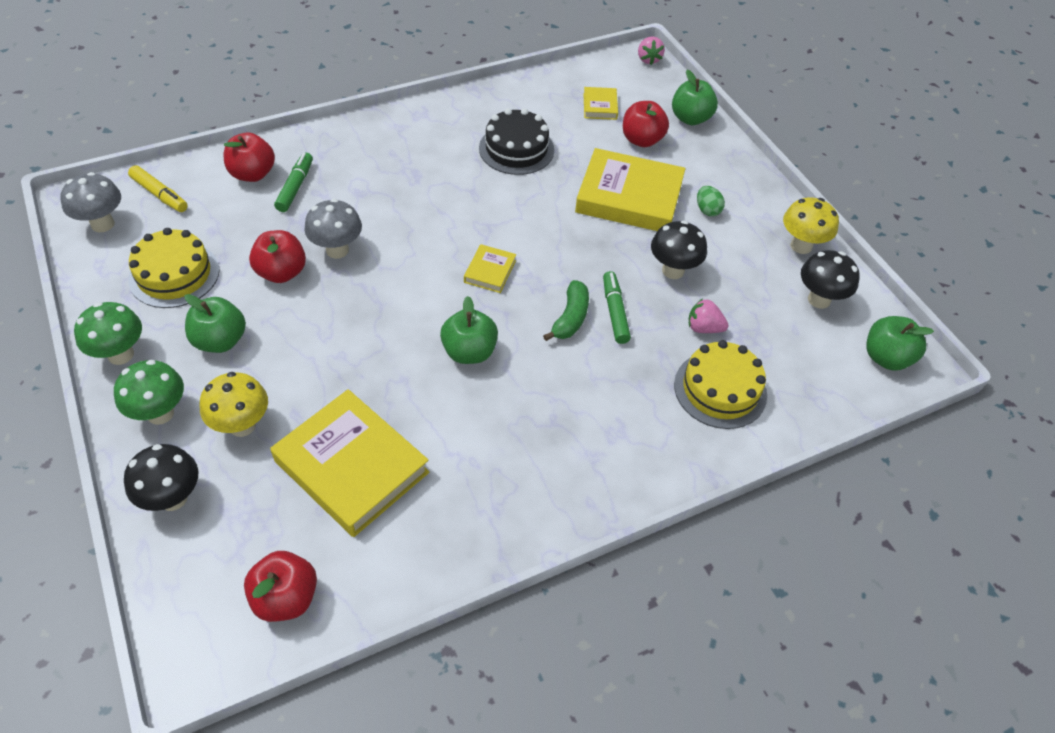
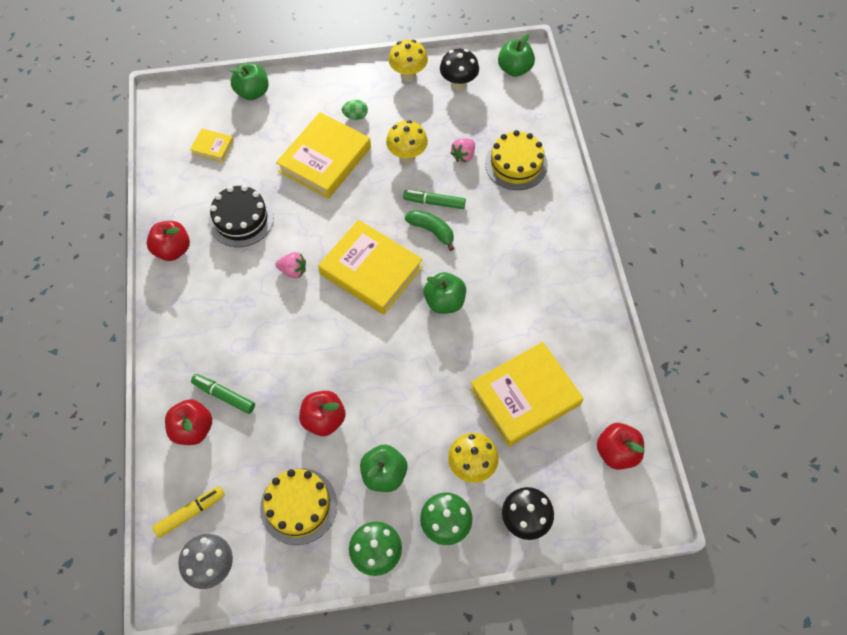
camera: 70 degrees left, 10 degrees up
(337, 250) = (312, 374): grey mushroom -> none
(490, 271) = (371, 270): yellow book -> yellow book, size x2.17
(642, 140) = (264, 132): red apple -> red apple (173, 250)
(648, 59) = (167, 96): pink strawberry -> pink strawberry (293, 271)
(673, 270) = (407, 156): black mushroom -> yellow mushroom

